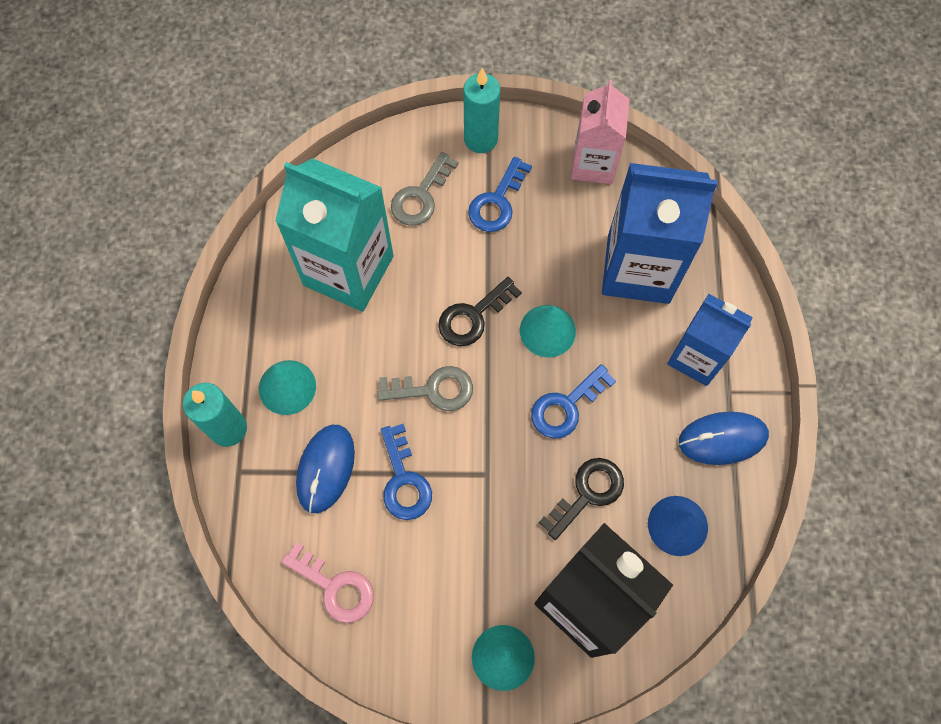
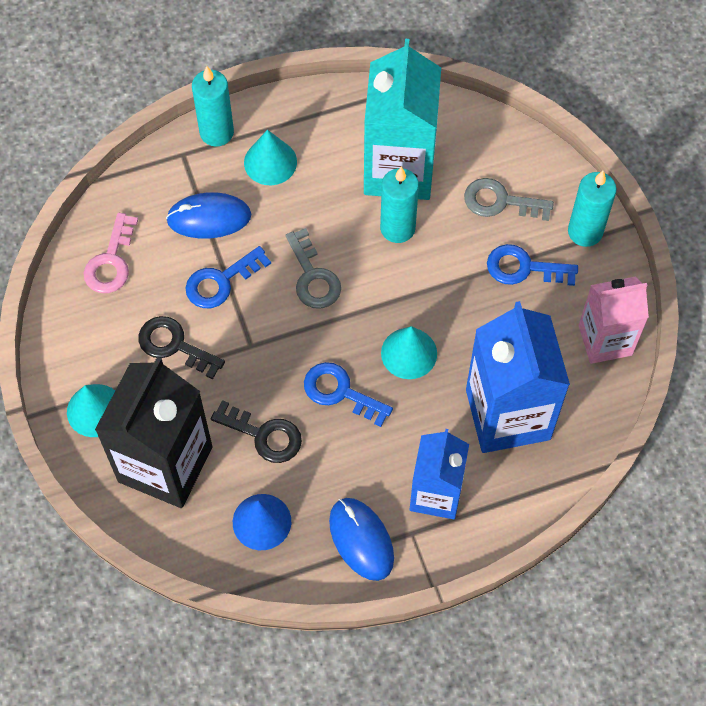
camera: 70 degrees right, 5 degrees down
(412, 294) = (397, 228): none -> turquoise candle
(473, 316) = (397, 286): black key -> black key (174, 345)

